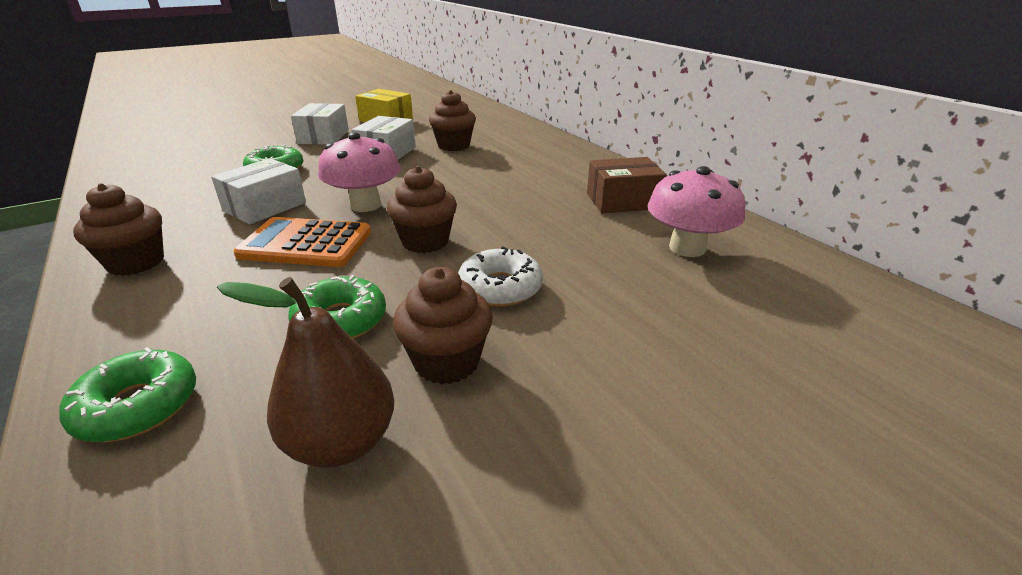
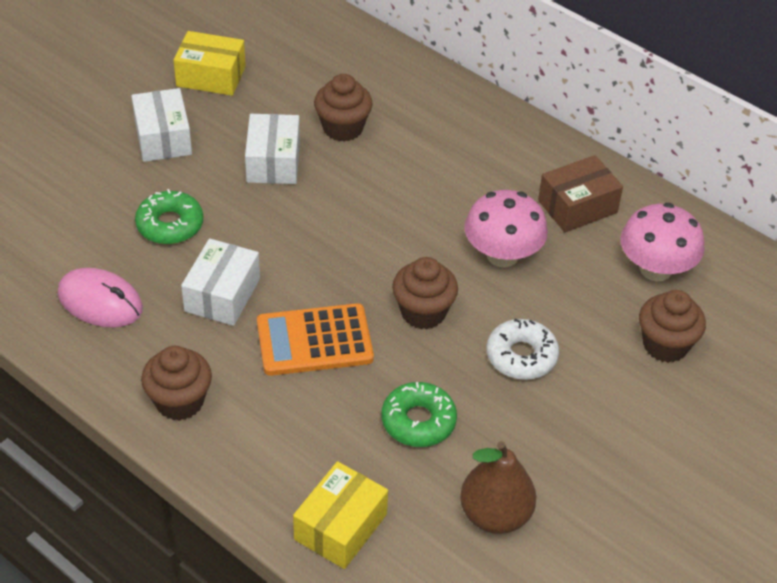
camera: 20 degrees left, 15 degrees up
(138, 406) = (340, 527): green donut -> yellow box
(169, 197) = (100, 301): none -> pink mouse
(365, 205) = (325, 269): pink mushroom -> pink mushroom (502, 255)
(447, 362) = (523, 439): brown cupcake -> brown cupcake (665, 345)

